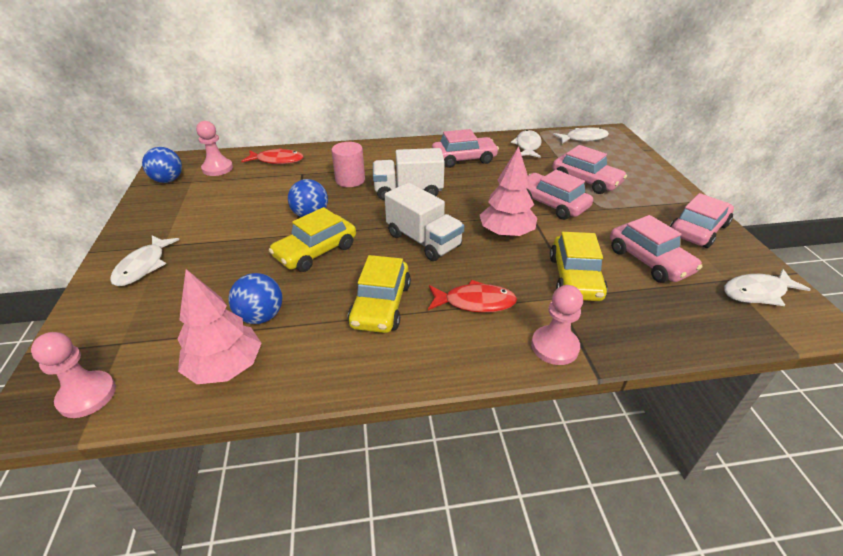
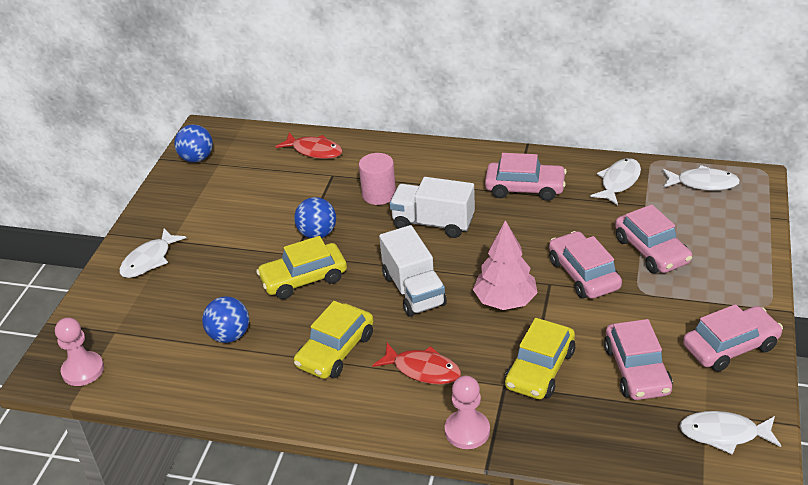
camera: 25 degrees right, 0 degrees up
(217, 168) = (249, 151): pink pawn -> none
(226, 367) = (186, 374): pink tree -> none

